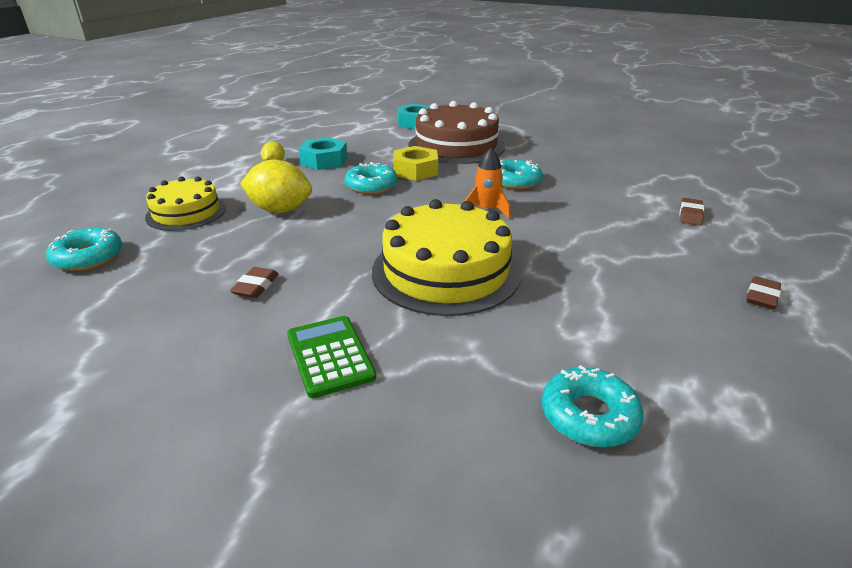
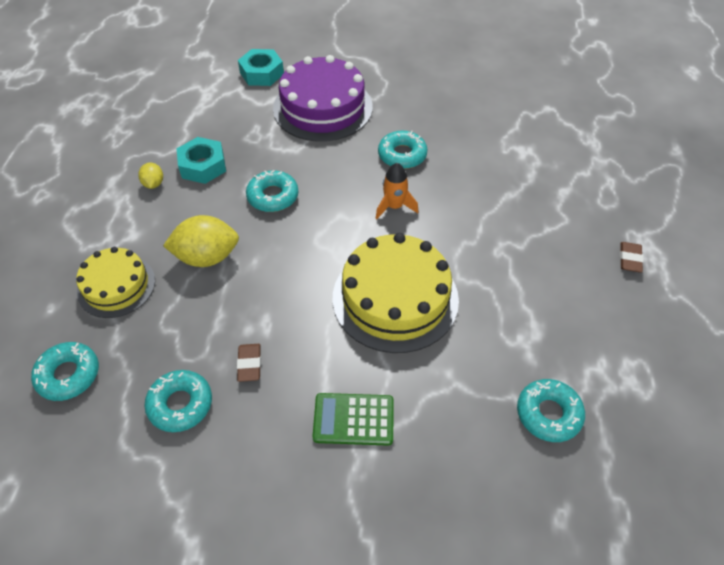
camera: 20 degrees left, 20 degrees up
(163, 299) = (180, 404): none -> turquoise donut
(330, 356) = (353, 419): green calculator -> green calculator turned 45 degrees counterclockwise
(415, 170) = (302, 160): yellow nut -> none
(456, 146) = (323, 107): brown cake -> purple cake
(690, 215) = (560, 169): brown eraser -> none

